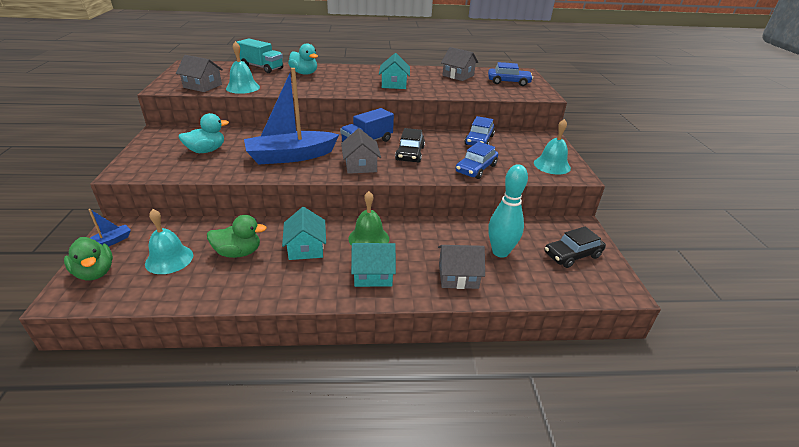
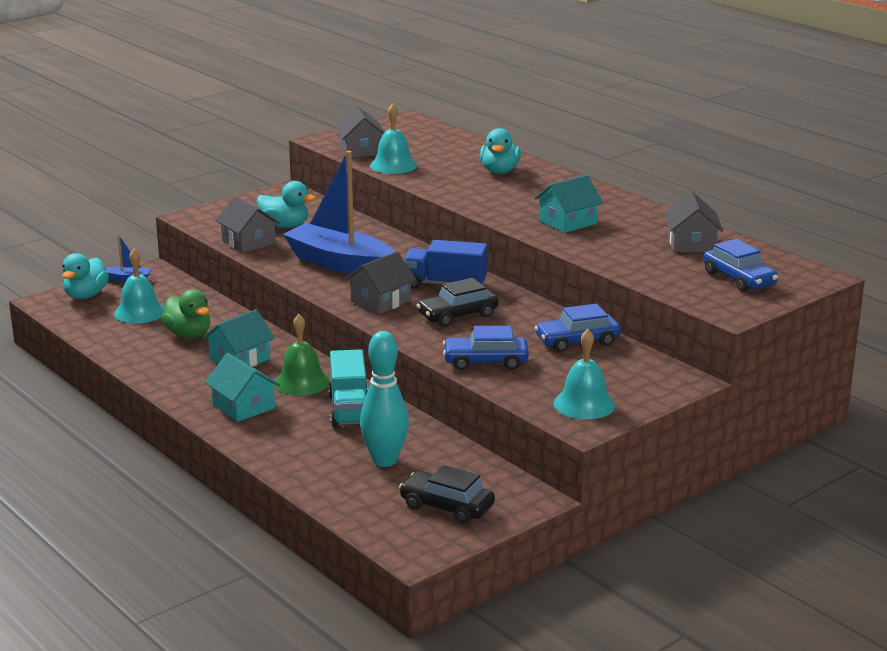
camera: 55 degrees right, 10 degrees down
(95, 272) = (86, 295): green duck -> turquoise duck
(262, 67) = (471, 148): turquoise truck -> turquoise truck (349, 409)
(458, 276) = (302, 450): grey house -> grey house (248, 242)

